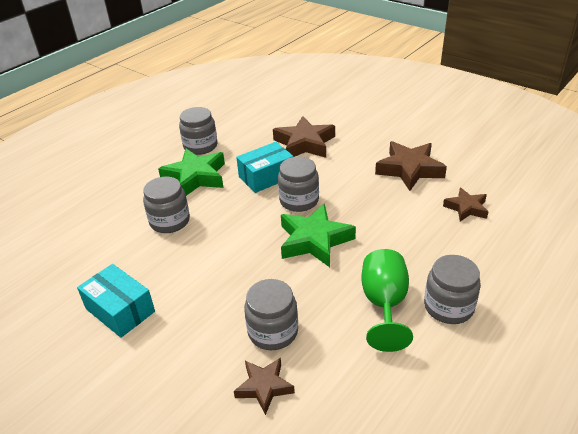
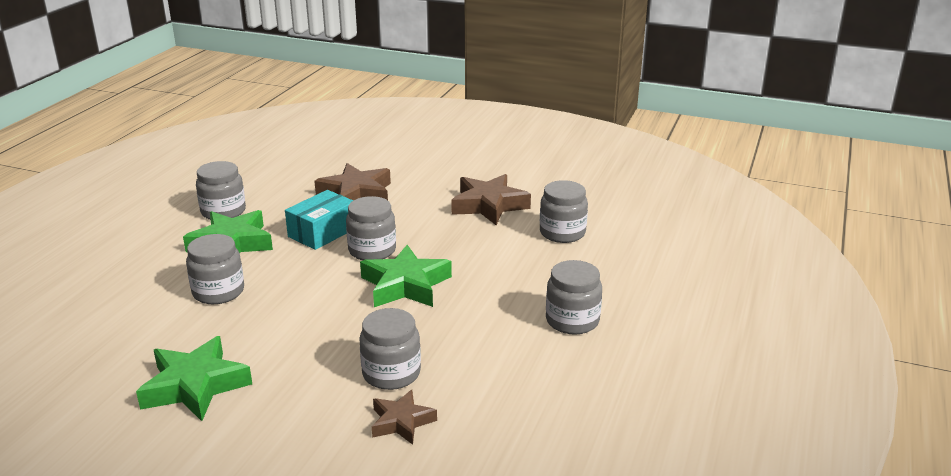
camera: 20 degrees left, 10 degrees down
(120, 310) = (195, 386): turquoise box -> green star
(384, 304) = (504, 329): green goblet -> none
(466, 208) = (562, 233): brown star -> grey jar

